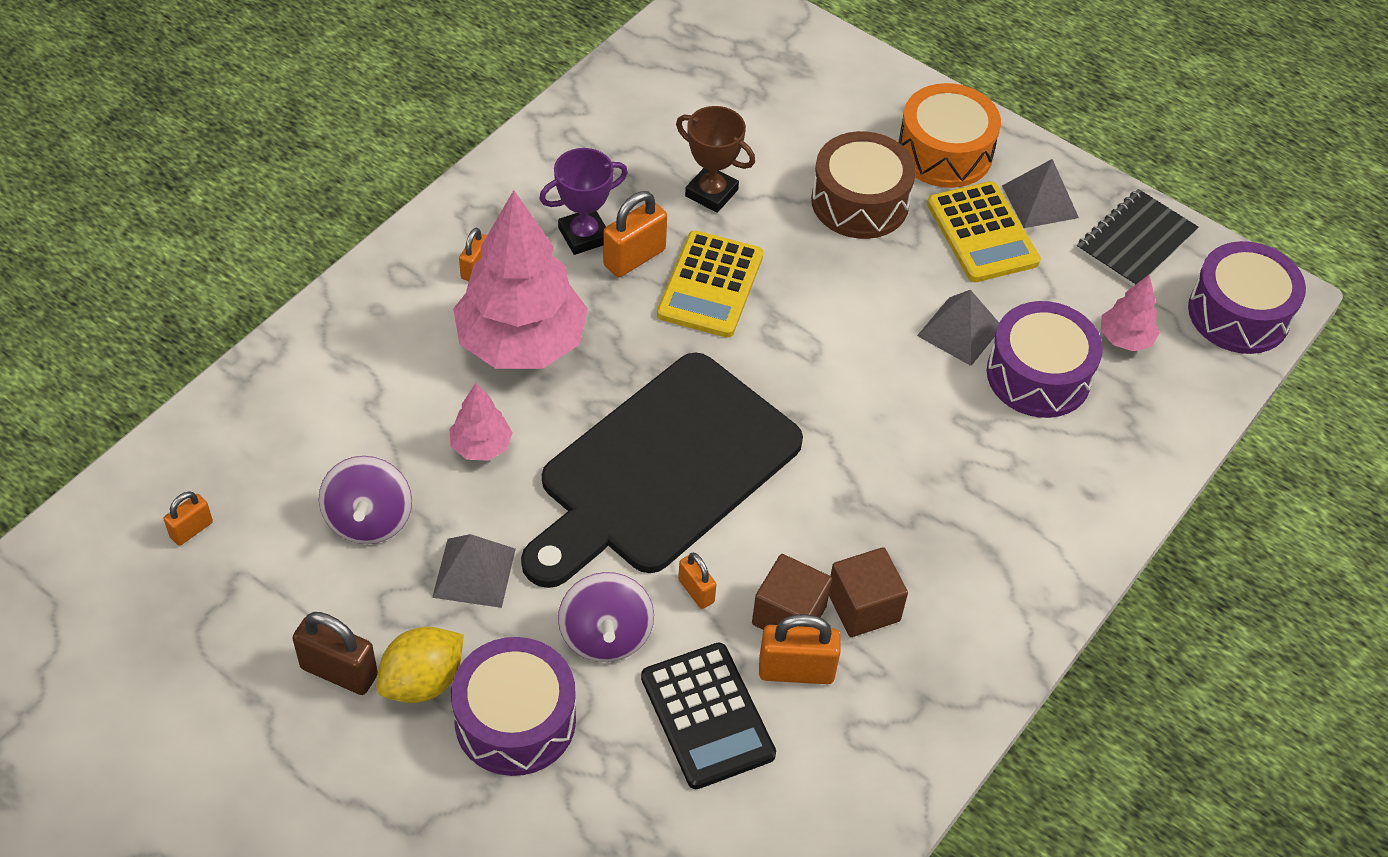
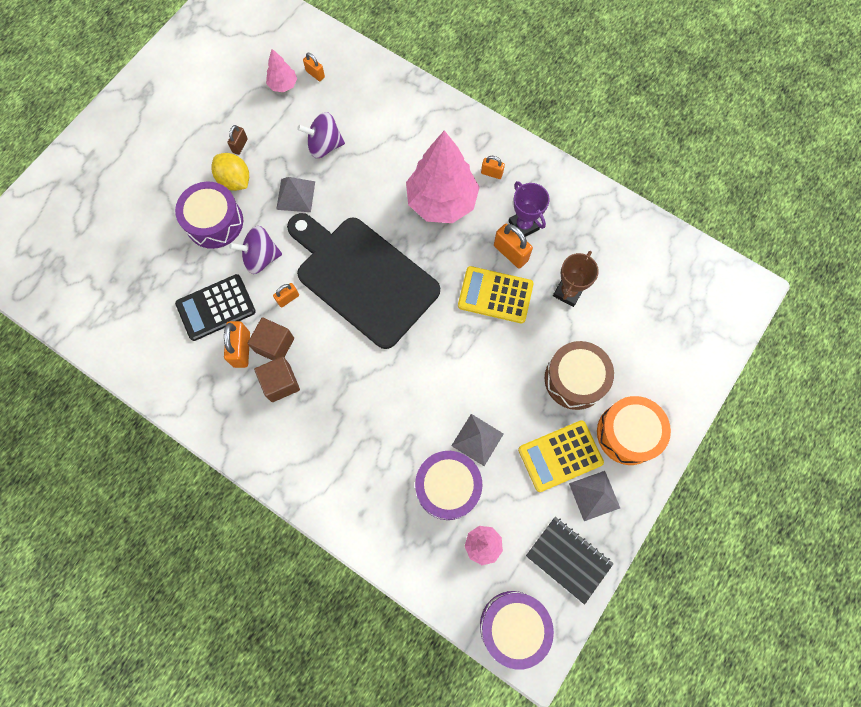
camera: 90 degrees right, 20 degrees up
(339, 672) = (240, 145): brown padlock -> brown padlock, size x0.59
(481, 446) = (372, 189): pink tree -> pink tree (283, 85)

